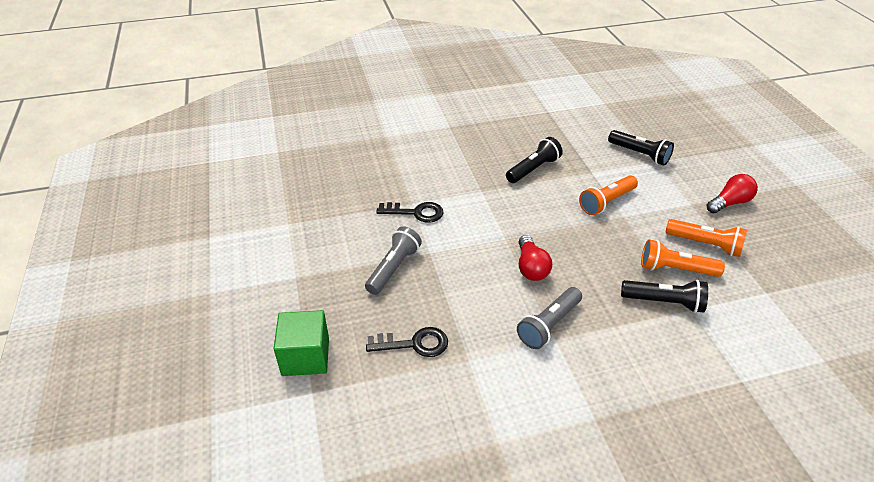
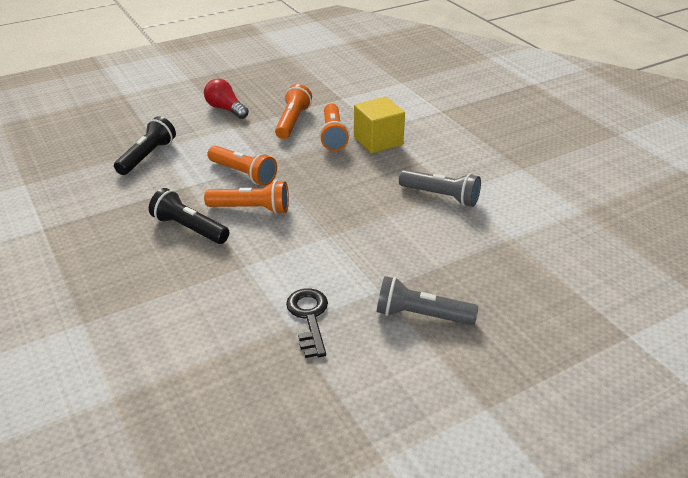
camera: 105 degrees left, 5 degrees down
(305, 356) = (593, 355): green cube -> none
(414, 344) = (518, 275): black key -> none
(531, 267) = (369, 213): red light bulb -> none
(553, 201) = (251, 209): none -> orange flashlight
(664, 302) = (378, 141): black flashlight -> yellow cube

